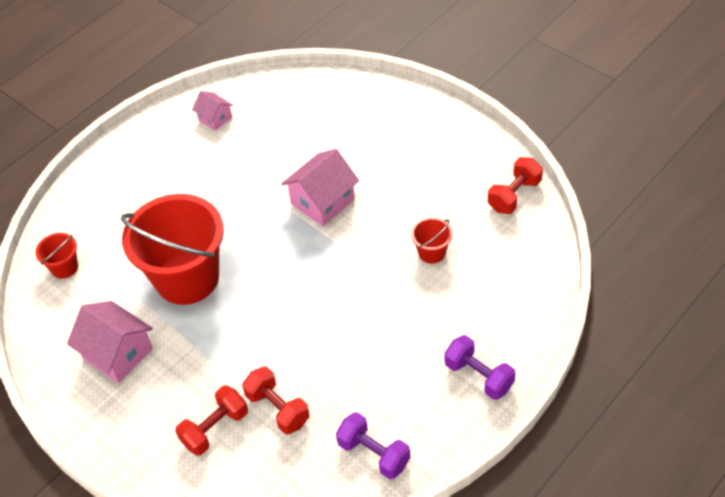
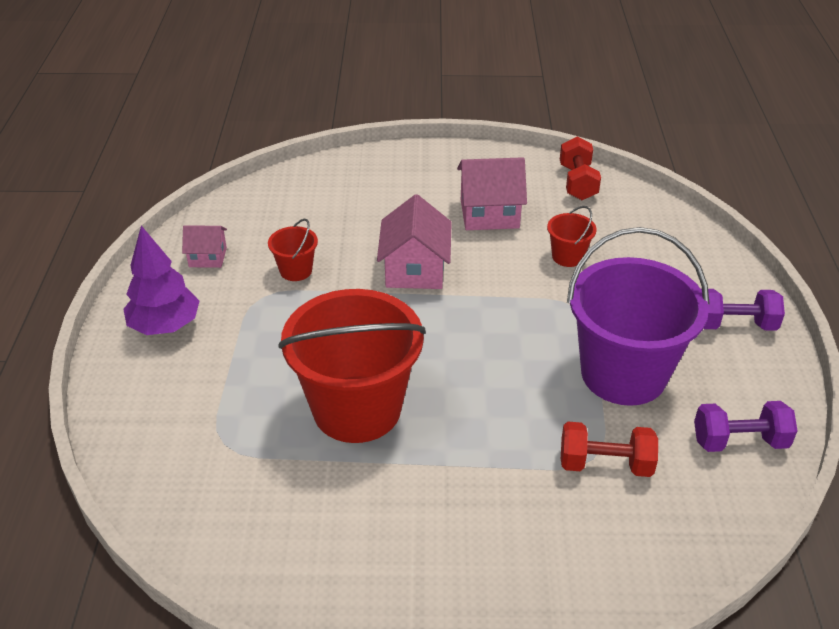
camera: 45 degrees left, 10 degrees down
(64, 267) = (189, 485): red bucket -> red bucket (296, 270)
(118, 353) = (367, 528): pink house -> pink house (489, 214)
(147, 156) = (165, 326): none -> purple tree
(215, 428) = (568, 525): red dumbbell -> none
(361, 360) = (623, 374): none -> purple bucket

